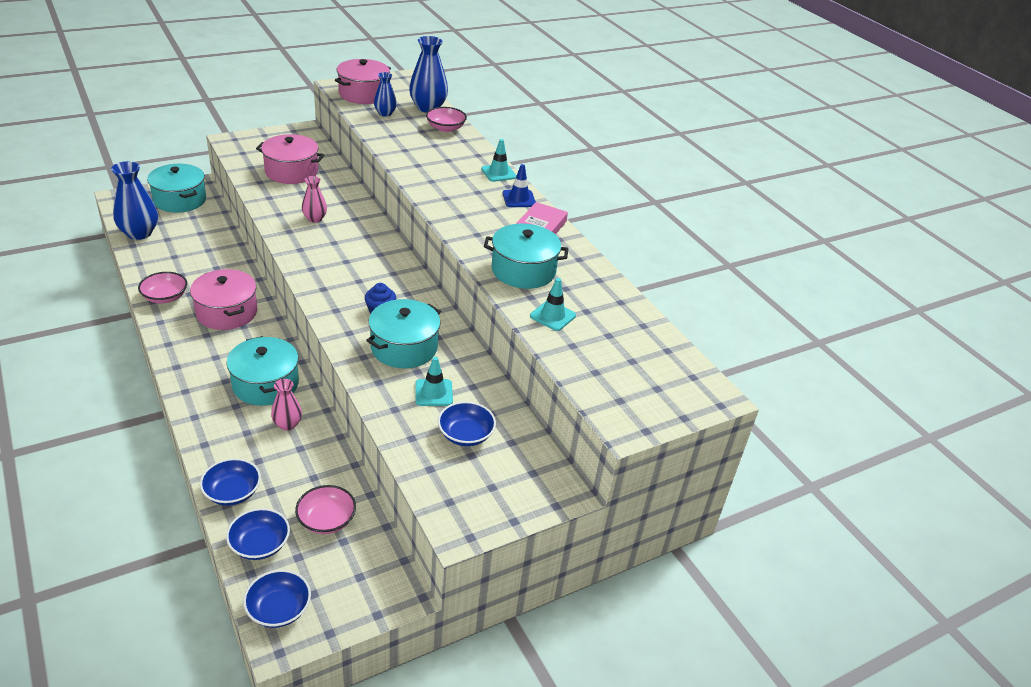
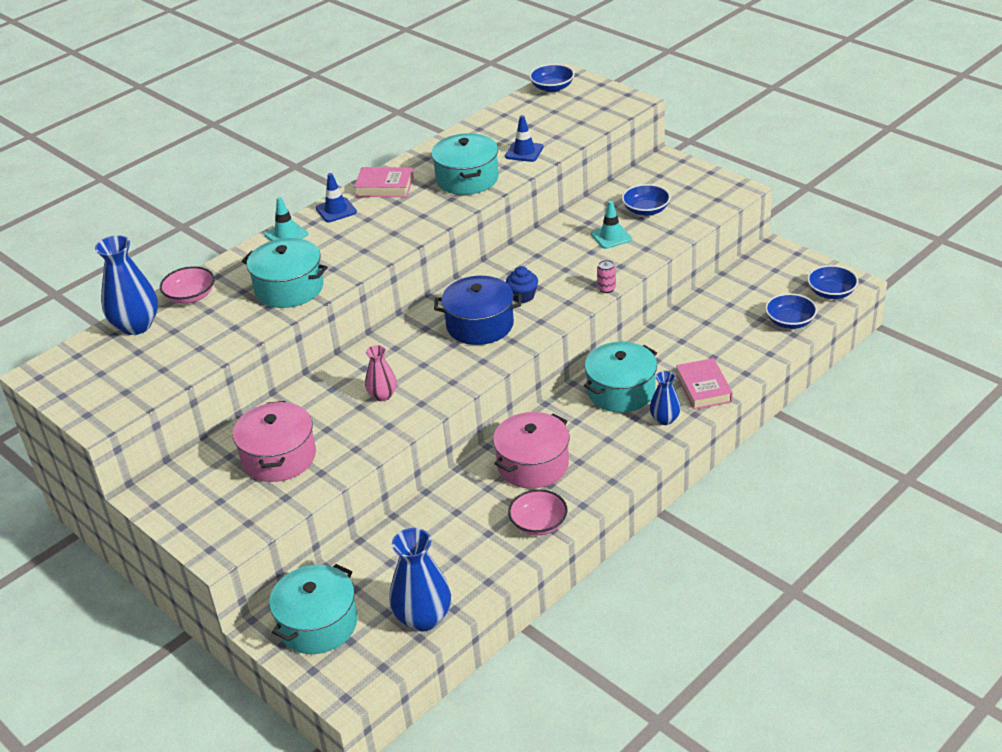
camera: 100 degrees left, 0 degrees up
(221, 435) = (703, 388): none -> pink book
(232, 492) = (756, 355): blue bowl -> blue bowl (552, 88)
(287, 424) = (660, 358): pink vase -> none
(326, 520) = (741, 301): pink bowl -> none
(349, 361) = (606, 288): none -> pink can
(359, 279) = (480, 325): none -> blue pot
(363, 94) = (117, 389): pink pot -> none
(385, 113) = (172, 352): blue vase -> blue vase (665, 419)
(404, 347) = (565, 267): turquoise pot -> turquoise pot (289, 288)
(552, 316) = (524, 152): turquoise traffic cone -> blue traffic cone

